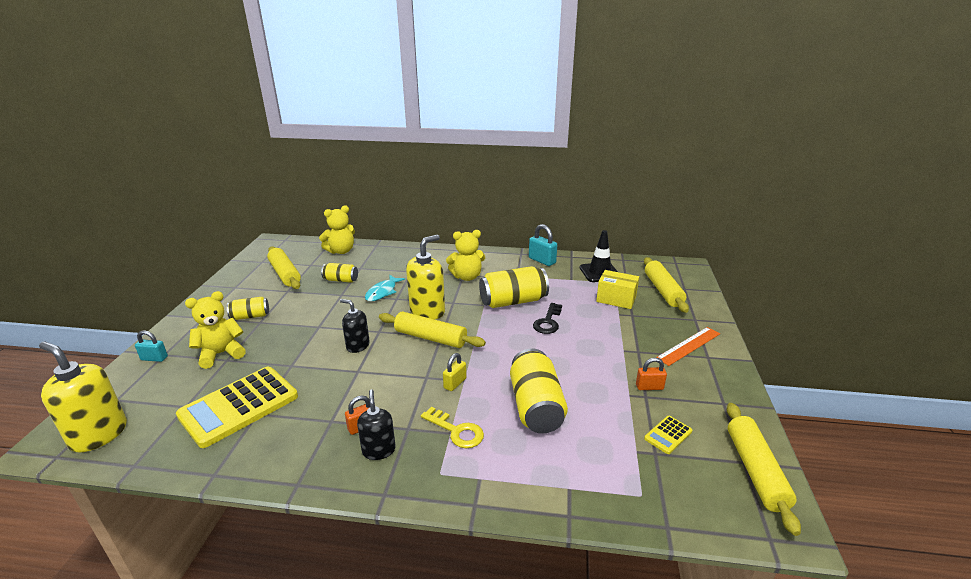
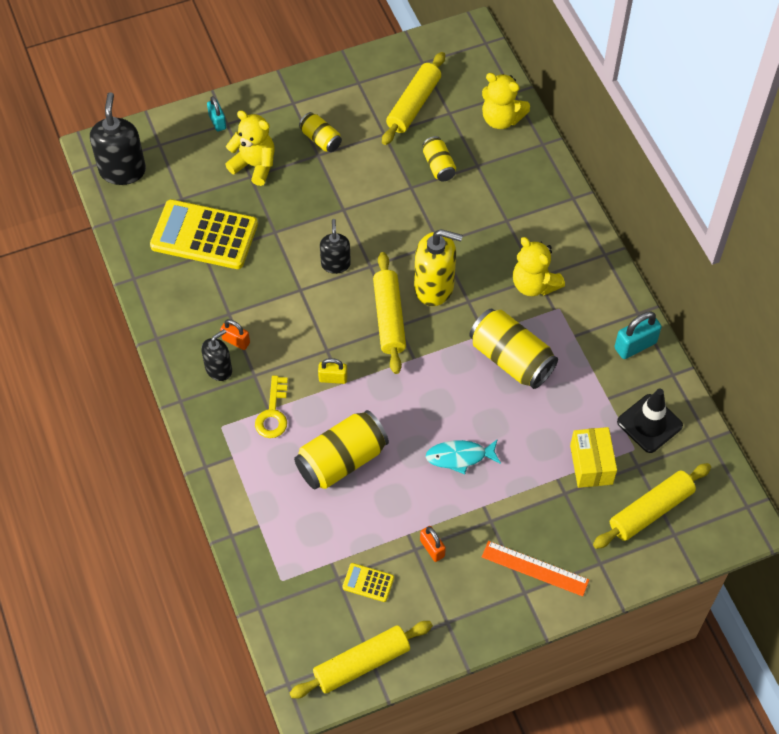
camera: 60 degrees right, 30 degrees up
(99, 434) = (122, 170): yellow soap dispenser -> black soap dispenser
(382, 292) = (442, 222): turquoise fish -> turquoise fish (459, 457)
(542, 260) = (635, 345): turquoise padlock -> turquoise padlock turned 45 degrees clockwise
(548, 322) = (492, 412): black key -> none

